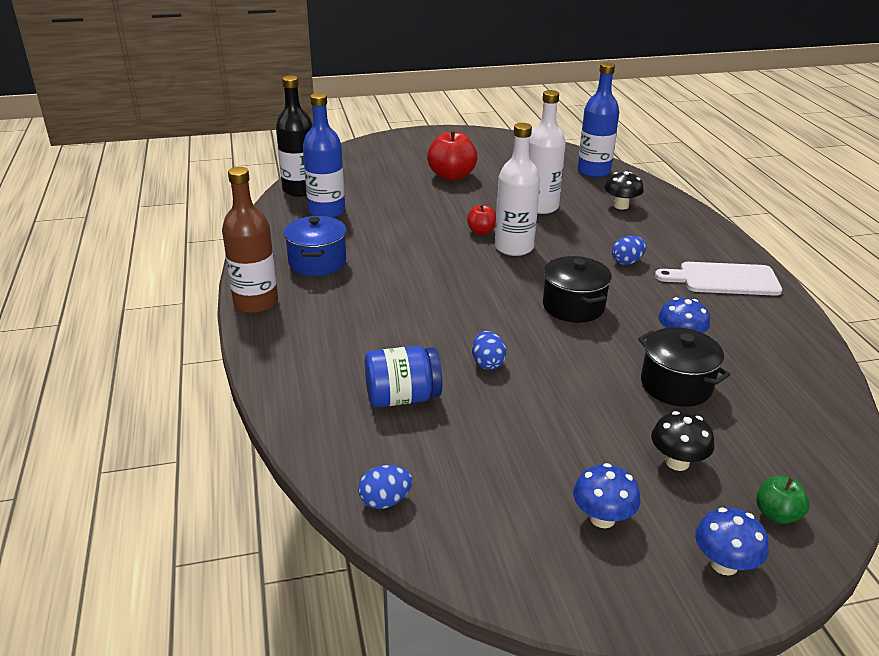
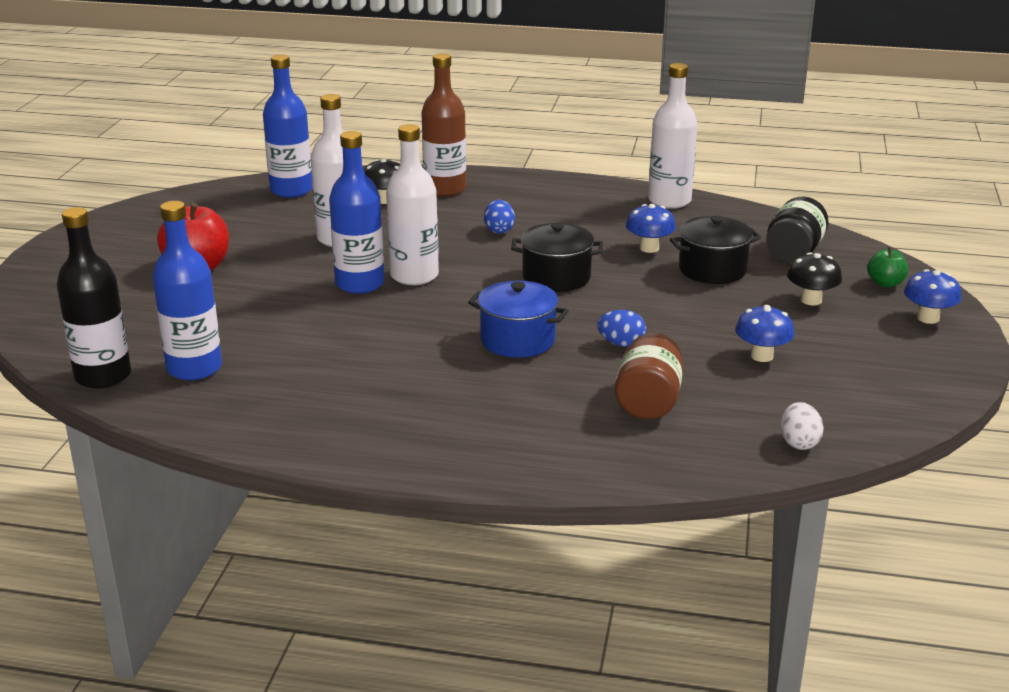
camera: 65 degrees left, 5 degrees down
(256, 303) = (386, 459): brown bottle -> brown bottle (445, 189)
(317, 262) = (326, 399): blue pot -> blue pot (517, 340)
(385, 501) = (799, 443): blue egg -> white egg
(402, 397) = (648, 401): blue jar -> brown jar
(481, 231) = (360, 284): red apple -> blue bottle
(602, 518) = (862, 349): blue mushroom -> blue mushroom (761, 356)
(723, 279) = (569, 200): white cutting board -> none
(774, 431) = (793, 252): none -> black jar
(794, 331) = (669, 201): none -> white bottle

